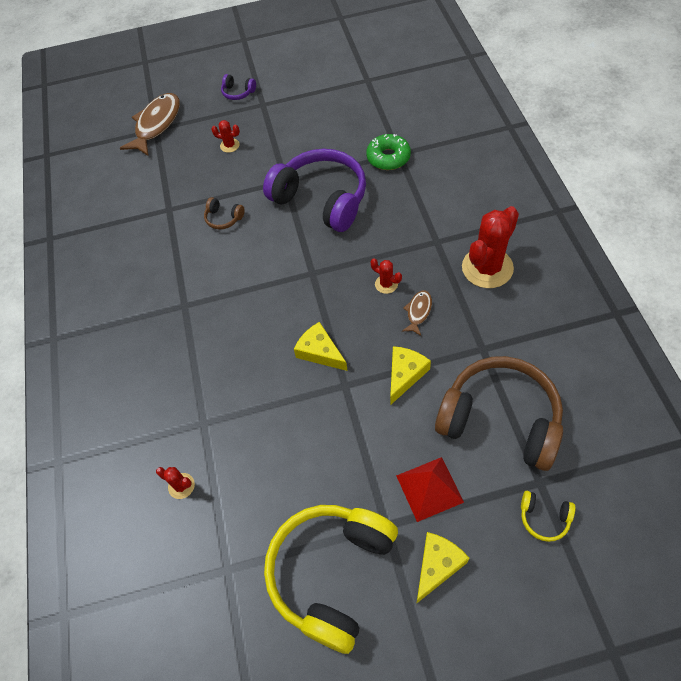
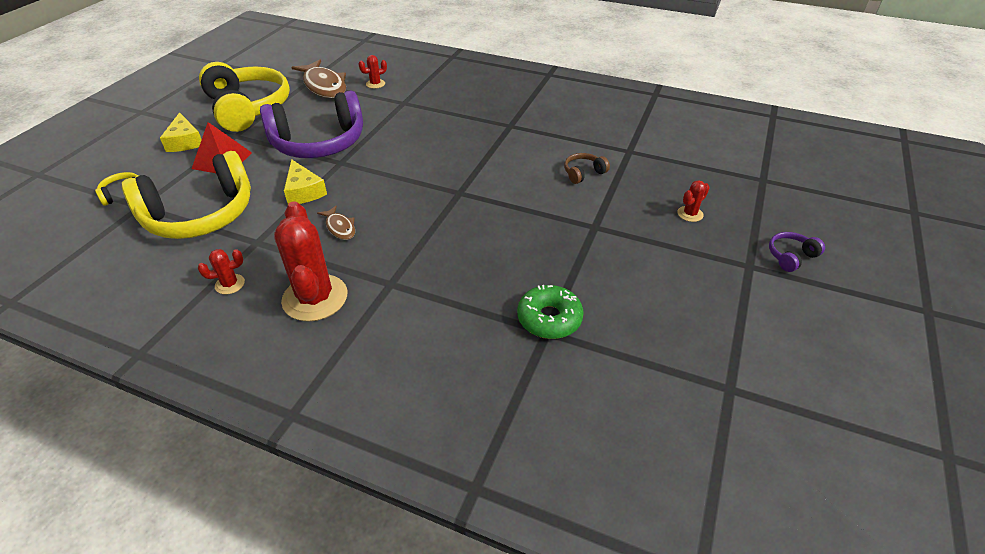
camera: 120 degrees right, 15 degrees down
(156, 124) = (771, 182): brown fish -> brown fish (324, 86)
(320, 352) = (382, 164): yellow cheese -> none
(321, 199) = (541, 237): purple headphones -> purple headphones (319, 143)
(386, 284) = (391, 225): red cactus -> red cactus (230, 284)
(500, 420) = (200, 215): brown headphones -> yellow headphones

